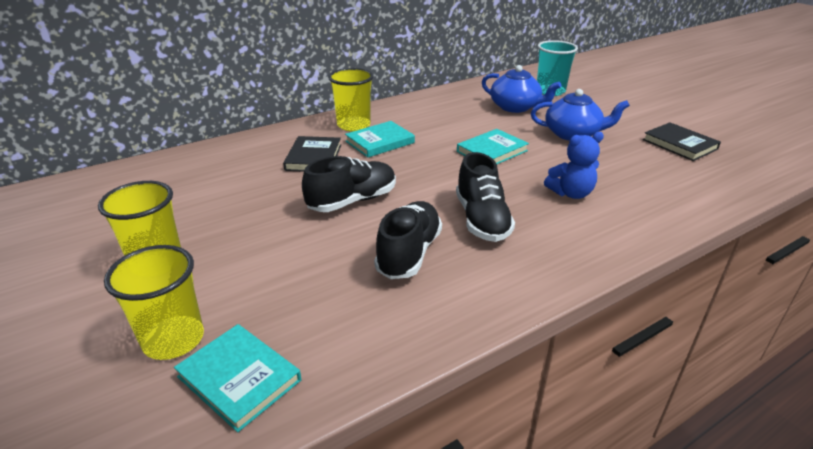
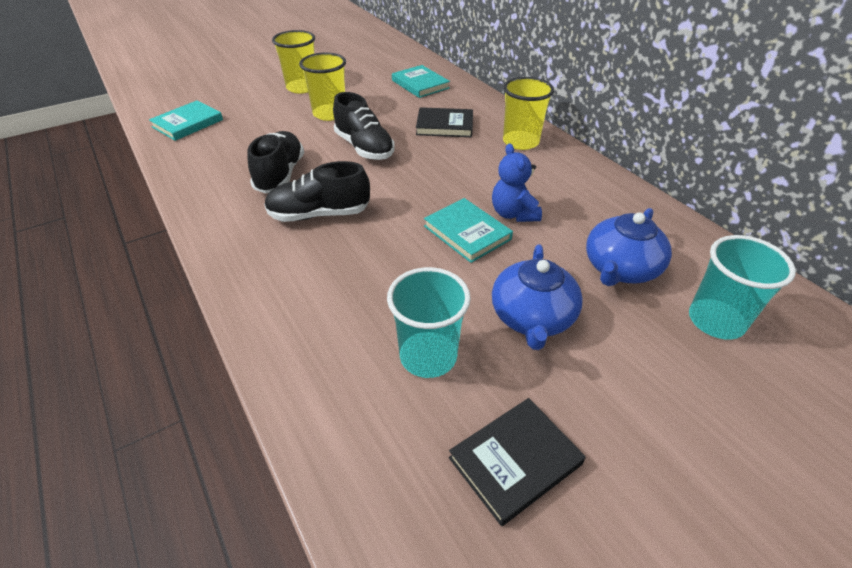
camera: 90 degrees right, 10 degrees up
(173, 340) = (228, 102): yellow cup -> yellow cup (329, 114)
(380, 142) = (482, 158): turquoise book -> turquoise book (420, 84)
(409, 253) = (280, 175): black shoe -> black shoe turned 105 degrees counterclockwise
(571, 193) = (359, 284): blue teddy bear -> blue teddy bear (513, 214)
(626, 166) = (428, 356): none -> turquoise cup

